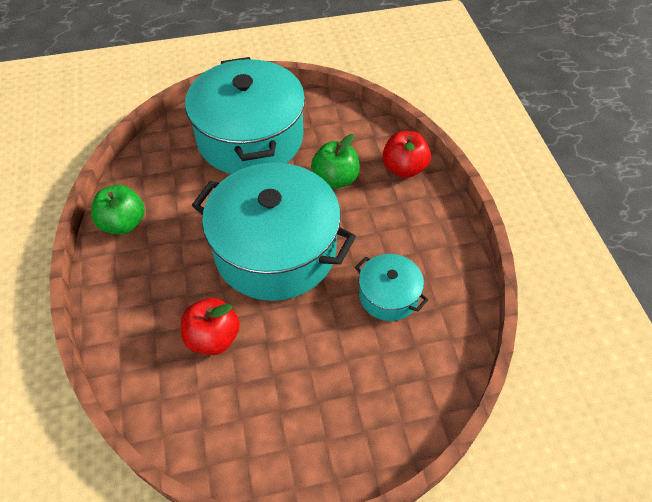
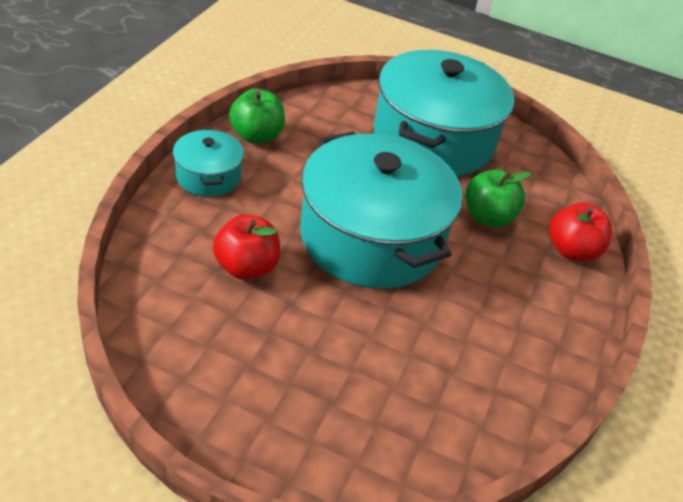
camera: 30 degrees right, 10 degrees down
(388, 296) = (449, 346): turquoise pot -> turquoise pot (208, 176)

